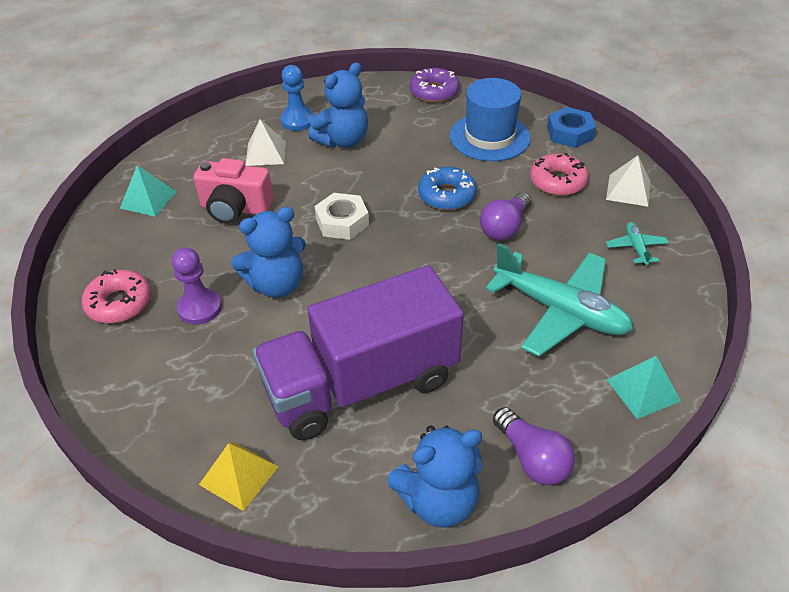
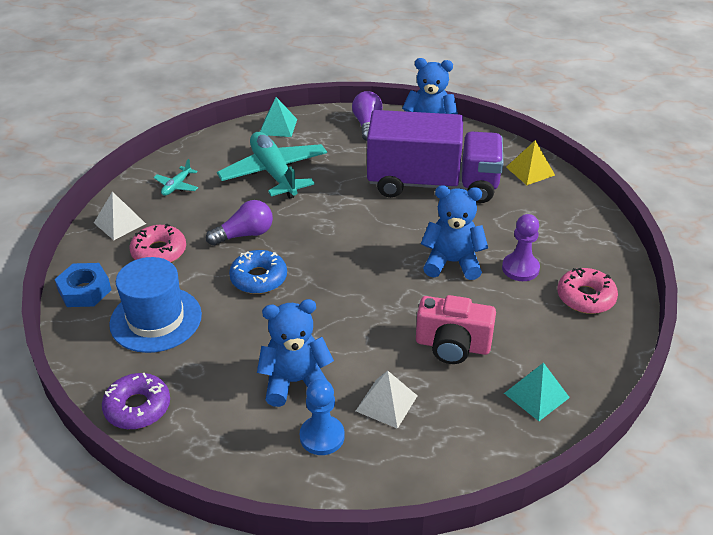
camera: 150 degrees left, 5 degrees down
(235, 209) = (452, 345): pink camera -> pink camera turned 150 degrees clockwise
(342, 222) = (365, 291): white nut -> none

